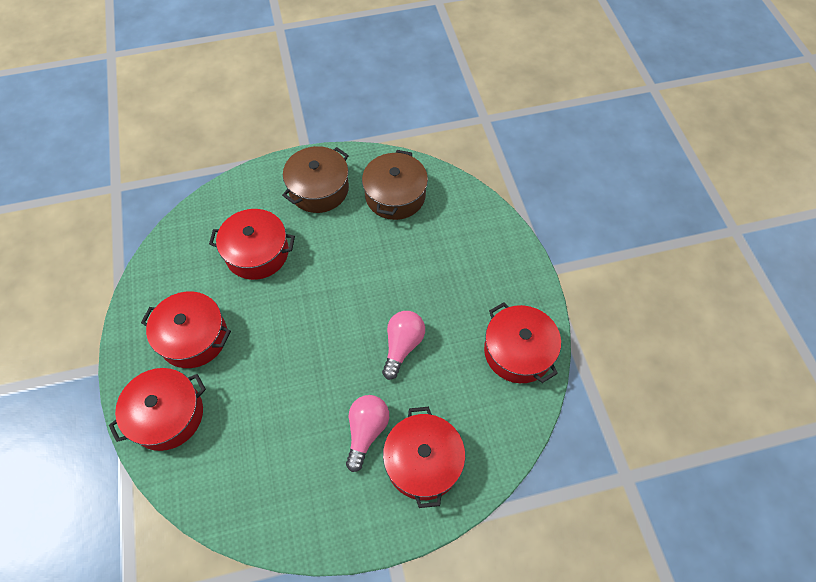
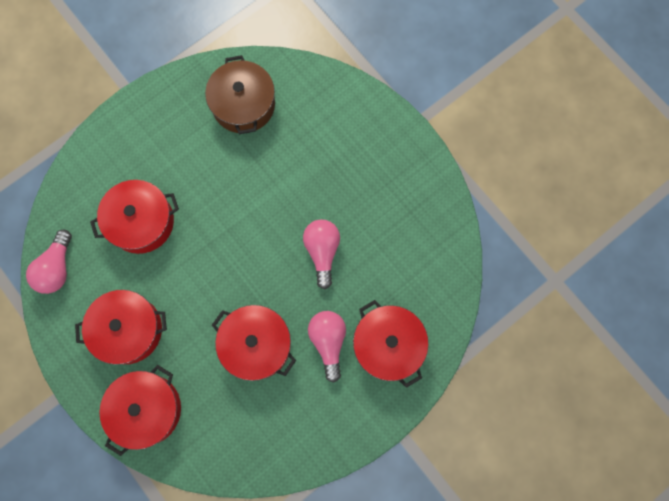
camera: 25 degrees left, 15 degrees up
(166, 260) = (57, 268): none -> pink light bulb
(319, 189) = (165, 129): brown pot -> none
(518, 351) = (425, 211): red pot -> red pot (256, 345)

